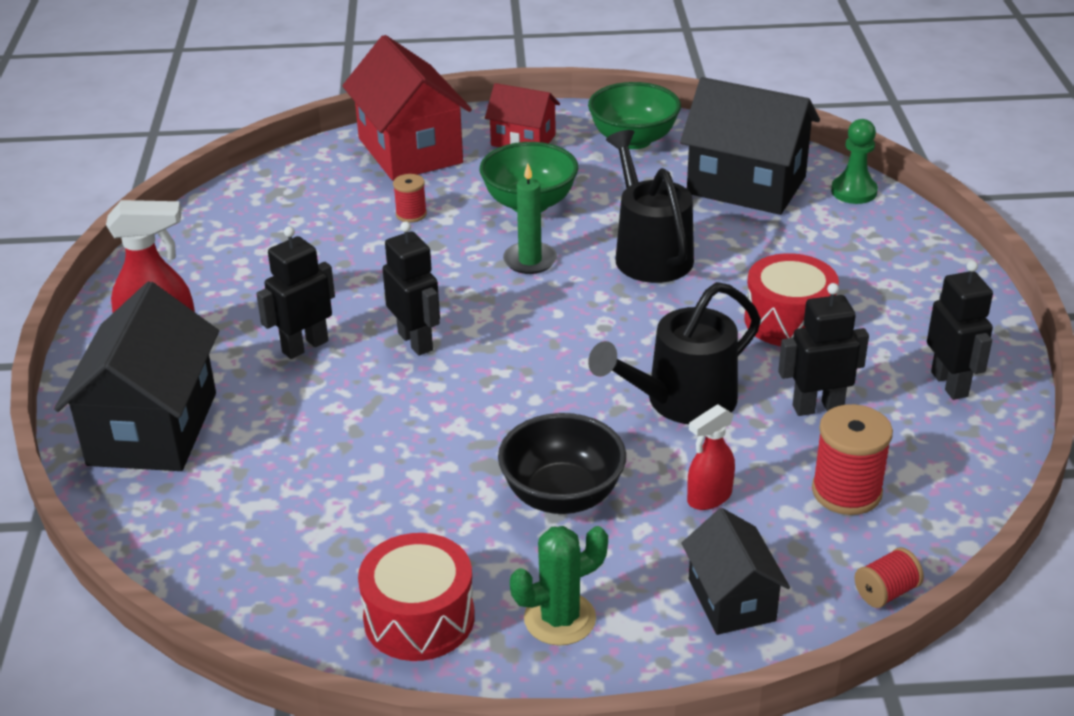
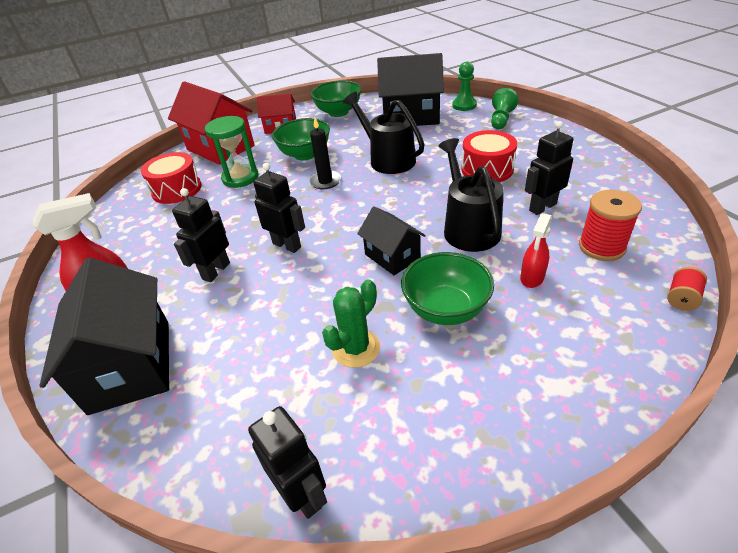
camera: 20 degrees left, 5 degrees up
(411, 214) = (240, 178): red spool -> green hourglass
(419, 618) = (416, 441): red drum -> red drum (177, 189)
(530, 261) = (325, 181): green candle -> black candle
(560, 619) = (512, 399): green cactus -> green cactus (356, 348)
(562, 496) = (445, 309): black bowl -> green bowl
(682, 401) = (468, 228): black watering can -> black watering can turned 135 degrees clockwise
(731, 600) = (604, 339): black house -> black house (392, 256)
(892, 239) = (501, 119): none -> green pawn
(949, 384) = (594, 174): black robot -> black robot (302, 494)

